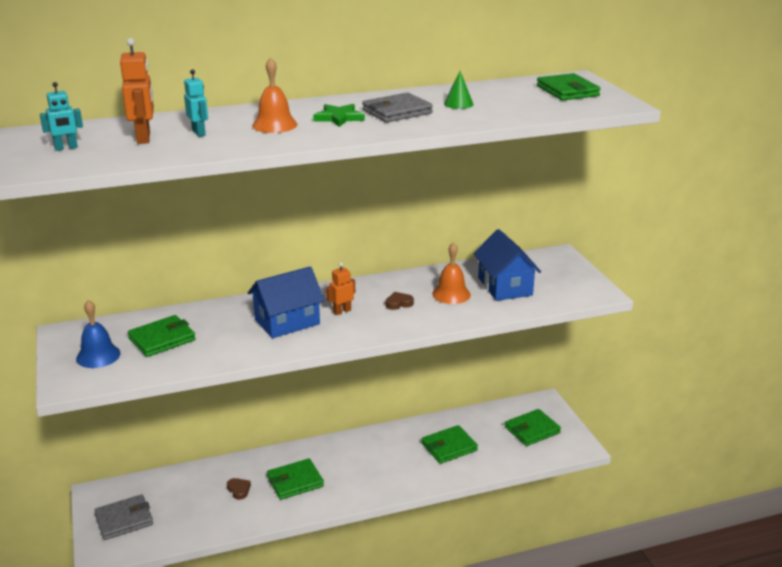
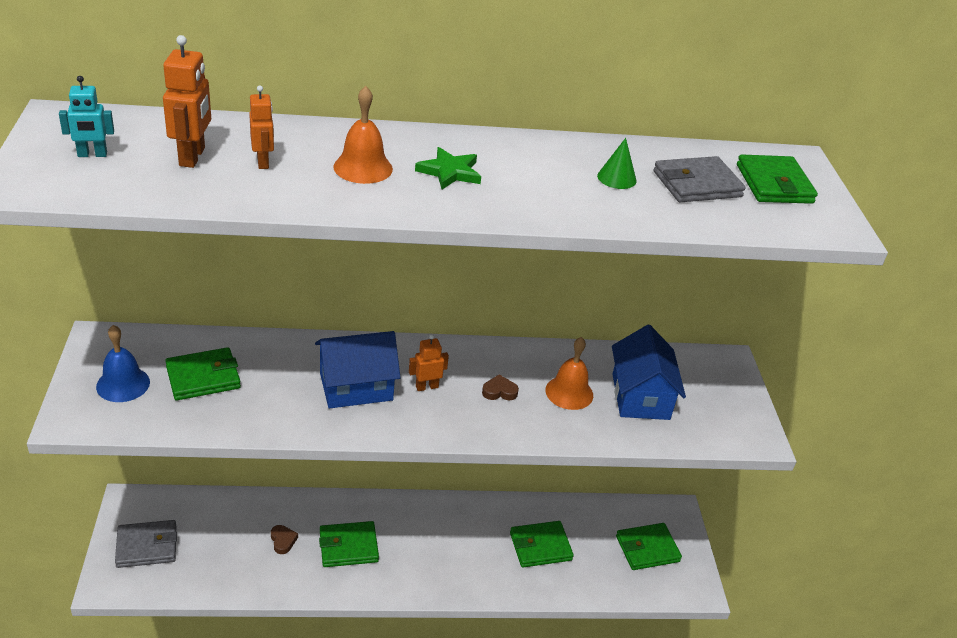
camera: 10 degrees right, 10 degrees up
(199, 133) = (263, 162): turquoise robot -> orange robot
(397, 112) = (529, 176): grey wallet -> grey wallet (697, 184)

